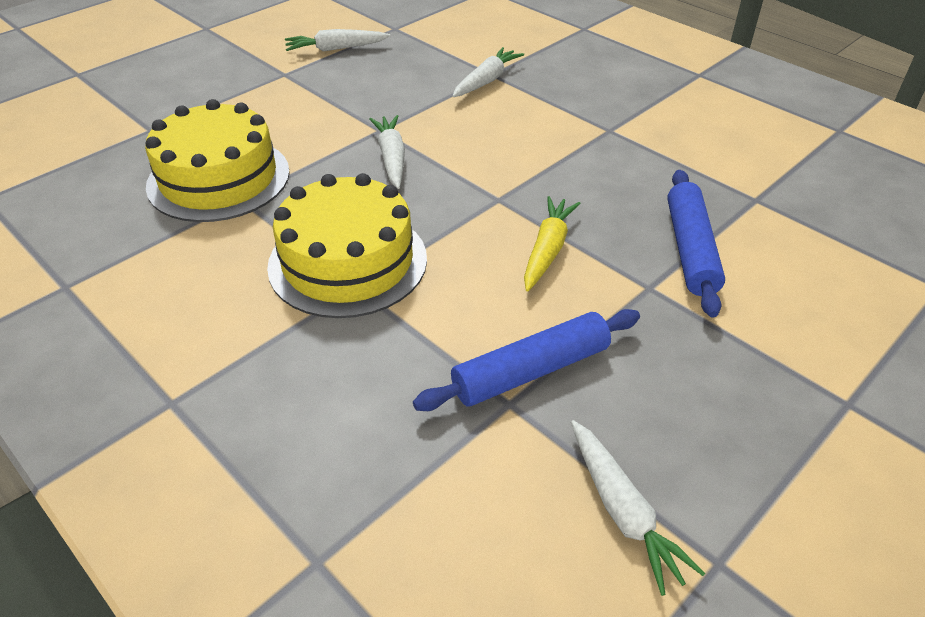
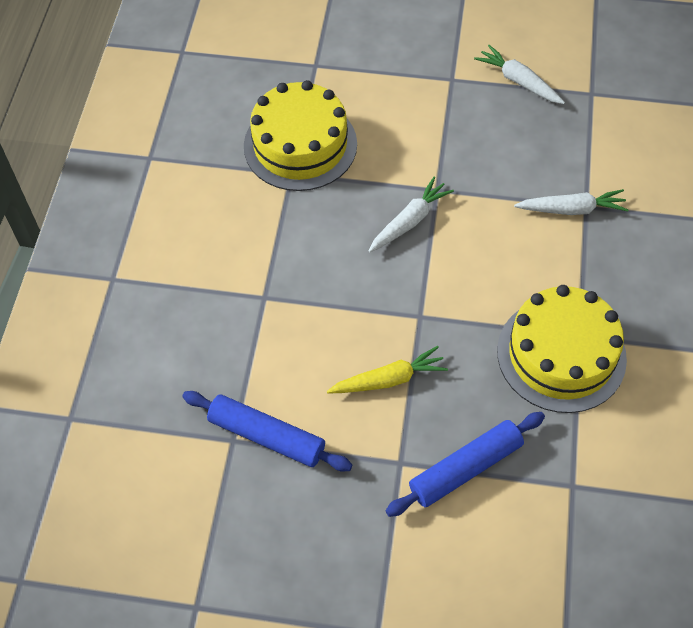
camera: 55 degrees right, 15 degrees up
(348, 262) = (282, 276): yellow cake -> yellow cake (561, 354)
(623, 511) = (197, 542): white carrot -> none

